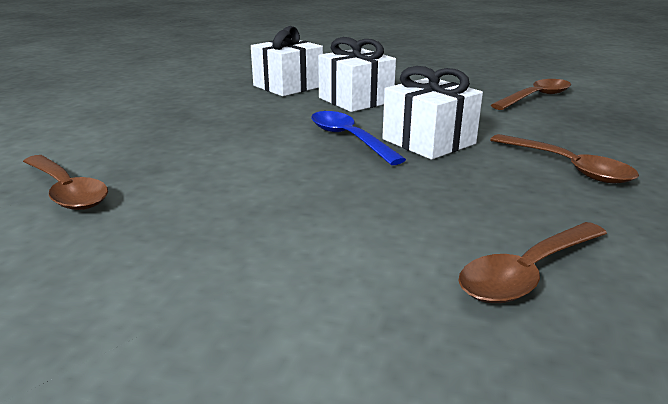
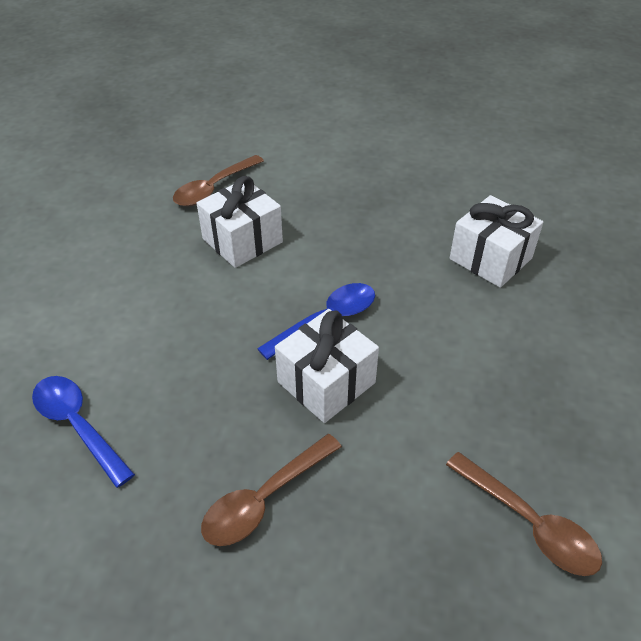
camera: 85 degrees right, 20 degrees up
(355, 100) = (453, 319): white gift -> white gift (242, 240)
(527, 273) = (78, 425): brown spoon -> blue spoon

